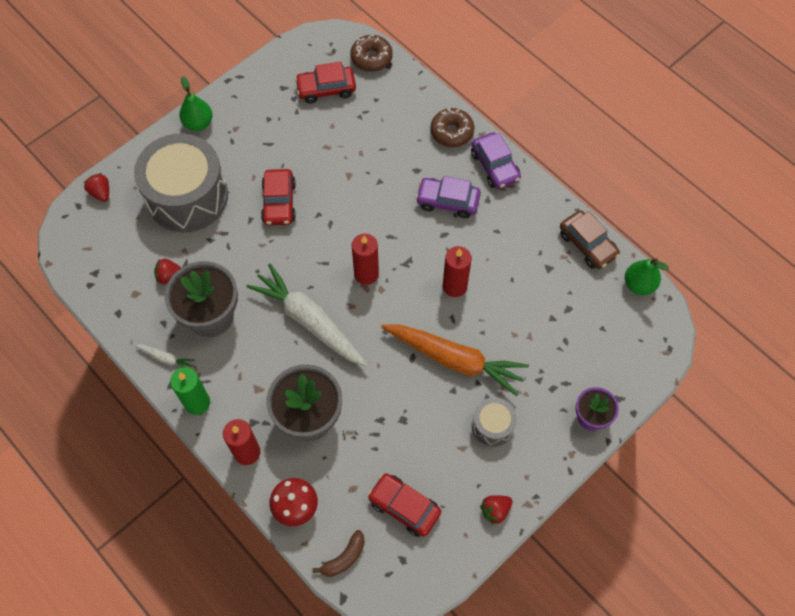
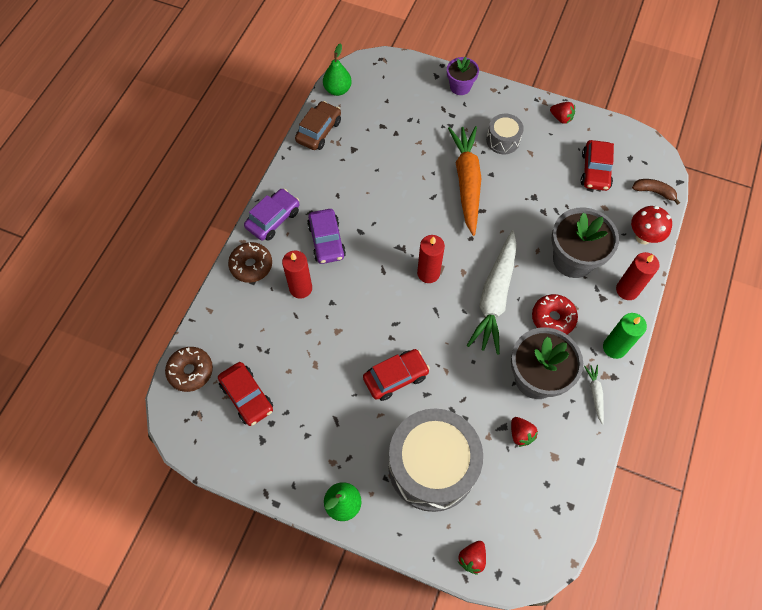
camera: 115 degrees left, 0 degrees up
(258, 362) = (553, 318): none -> red donut
(454, 286) = (404, 205): red candle -> red candle (300, 288)

